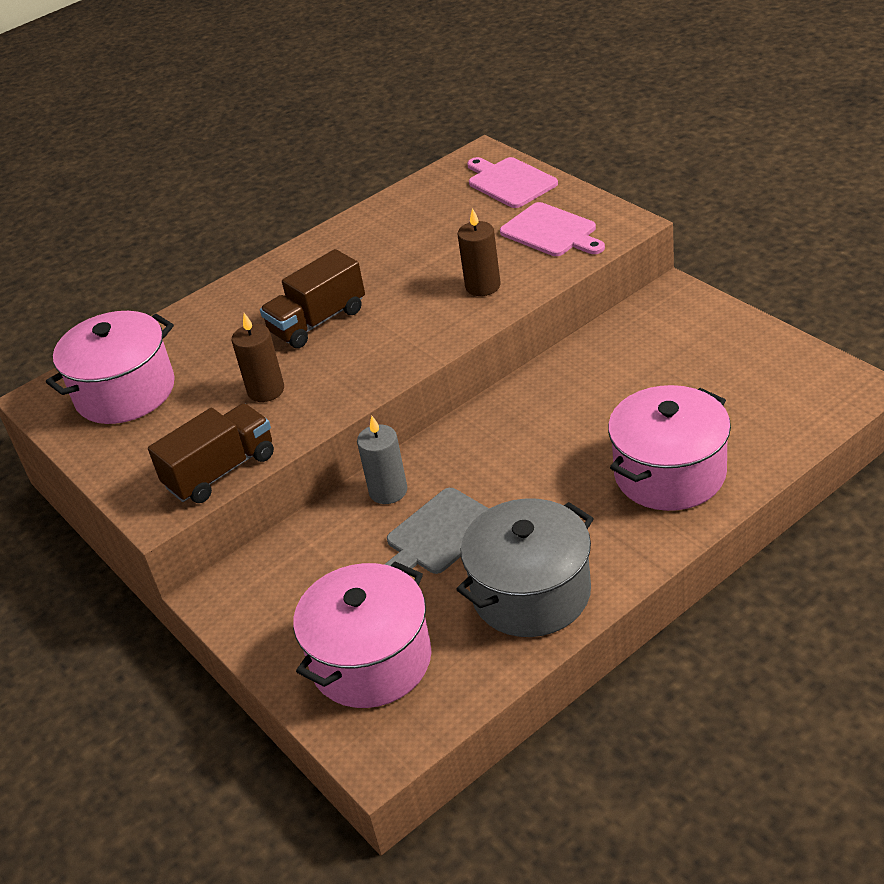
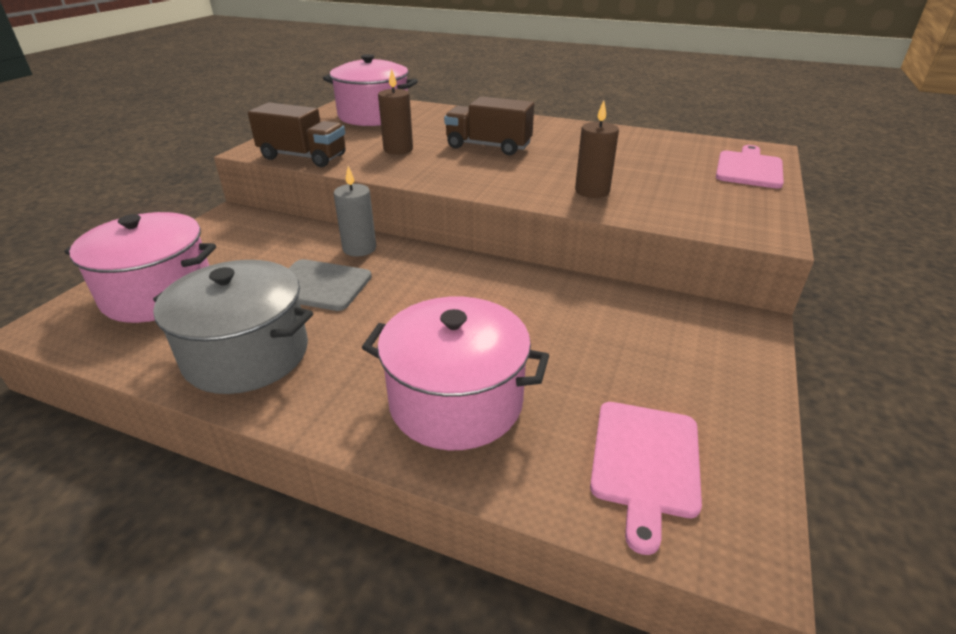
camera: 55 degrees right, 5 degrees down
(551, 232) = (705, 201): pink cutting board -> pink cutting board (645, 462)

